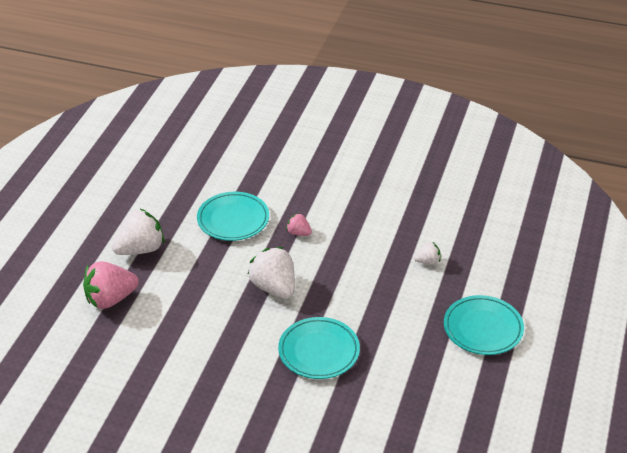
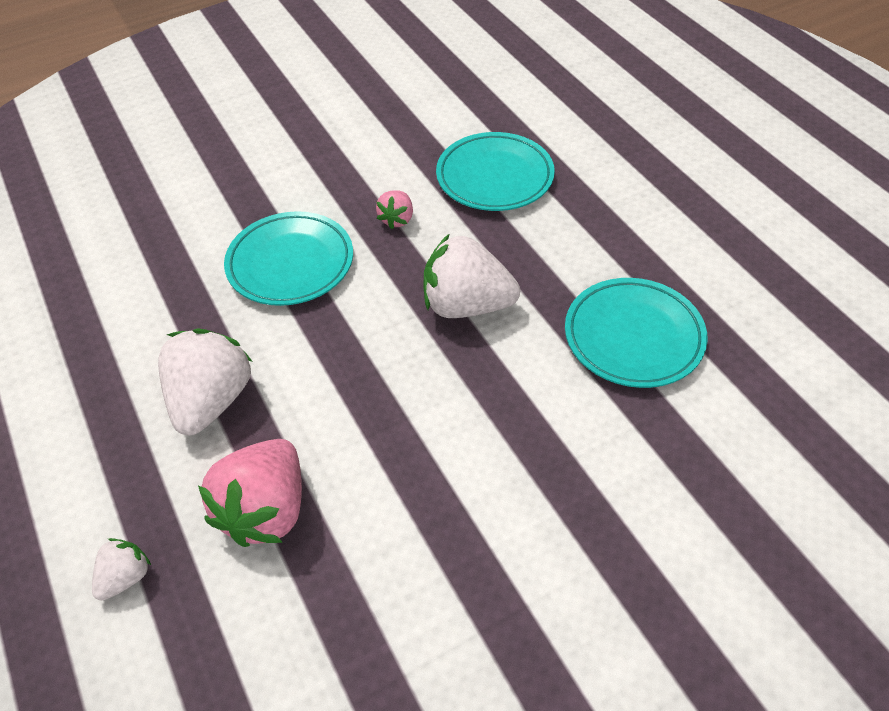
camera: 45 degrees left, 10 degrees up
(299, 233) = (397, 219): pink strawberry -> pink strawberry turned 60 degrees counterclockwise
(427, 261) = (580, 147): white strawberry -> white strawberry (126, 577)
(483, 328) = (738, 173): turquoise plate -> turquoise plate (494, 177)

